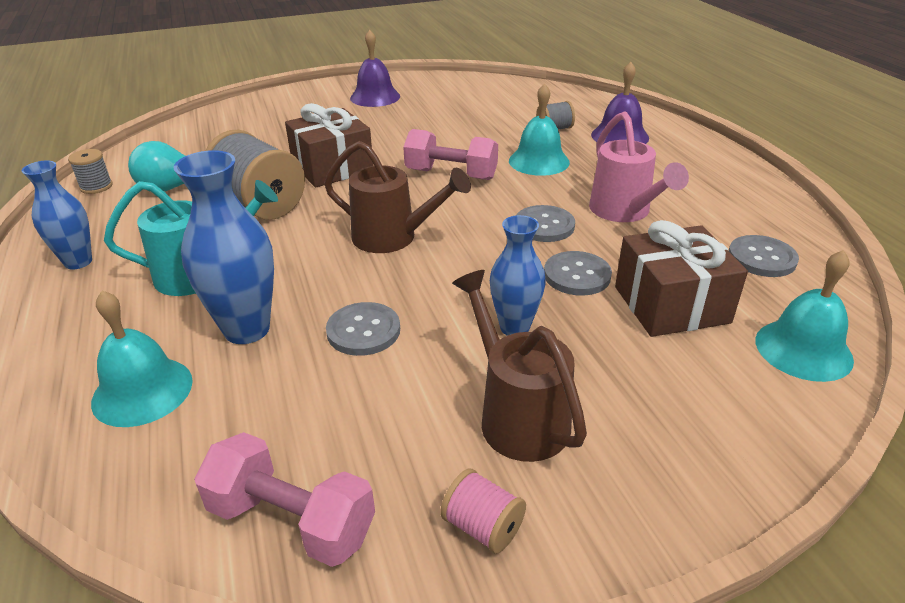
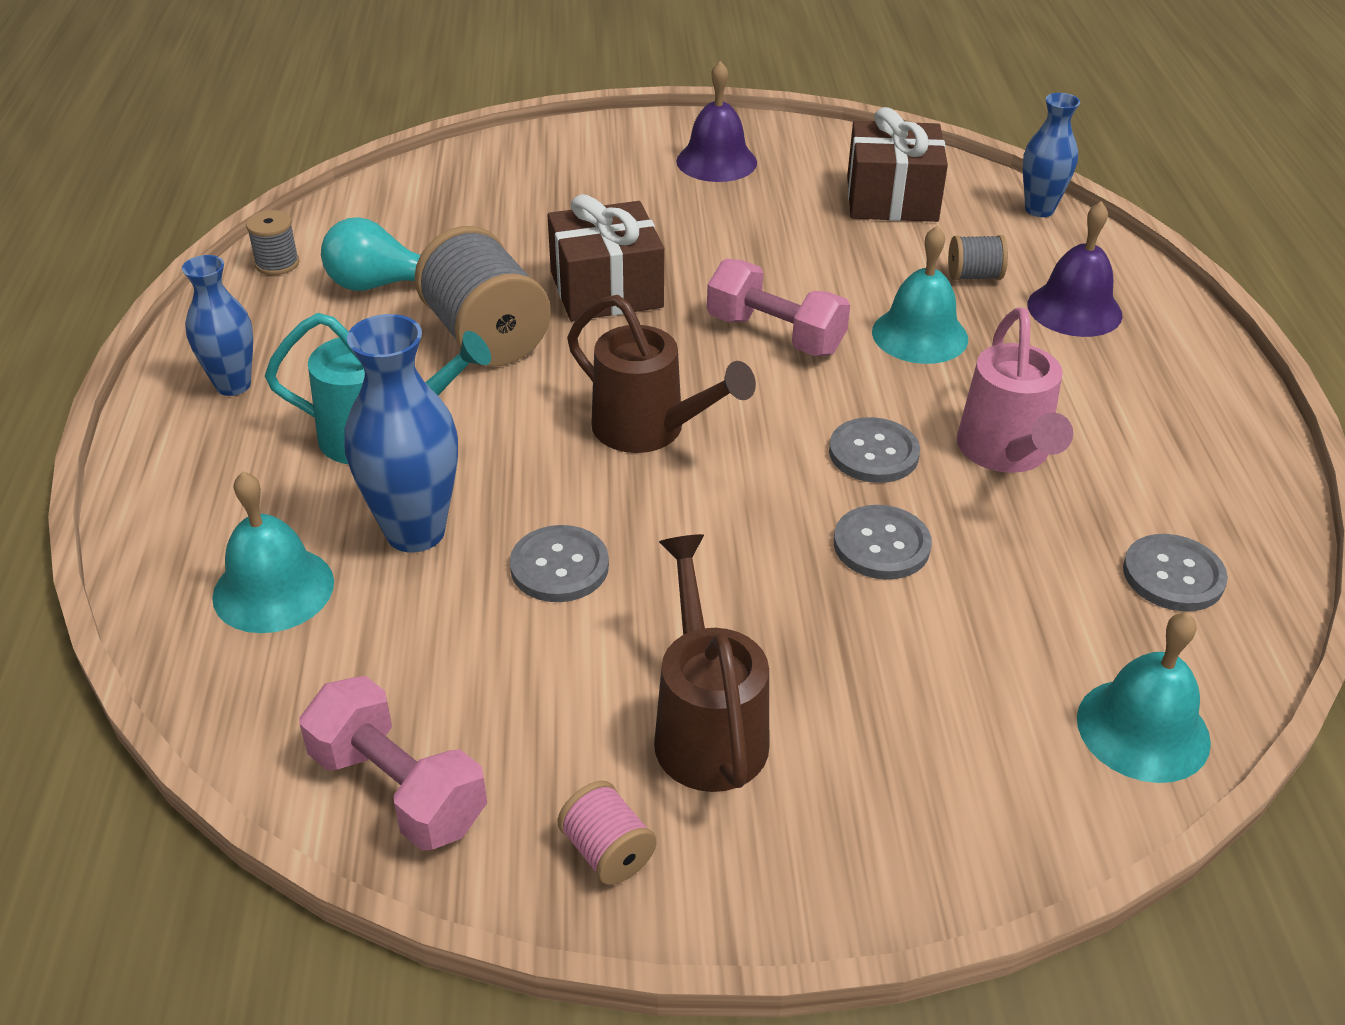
camera: 15 degrees right, 5 degrees up
(514, 327) = (758, 606): blue vase -> blue vase (1039, 209)
(671, 304) = (992, 620): brown gift -> brown gift (891, 199)

